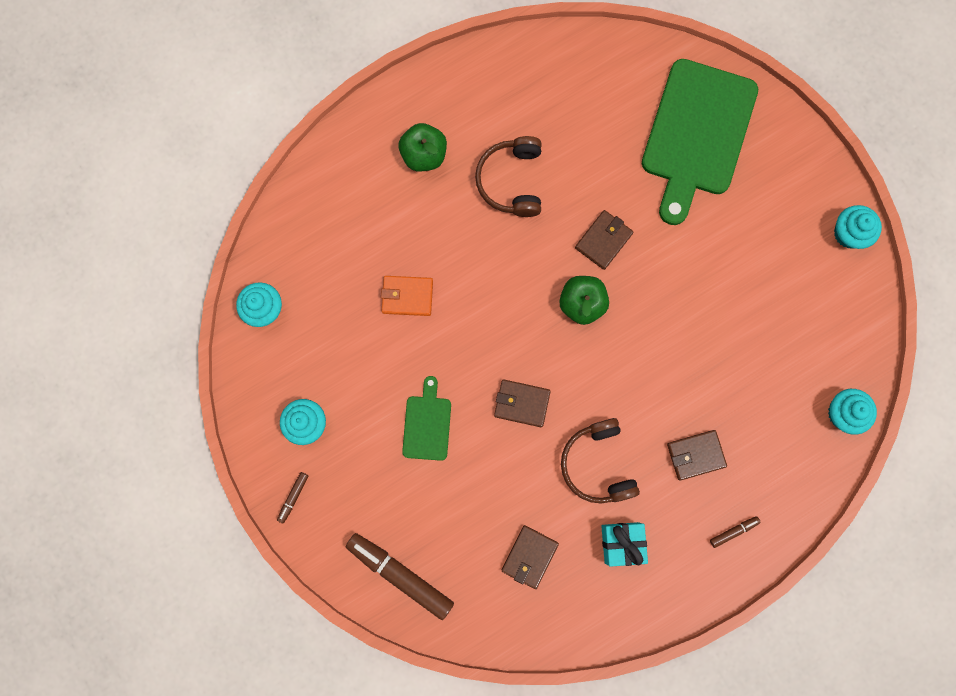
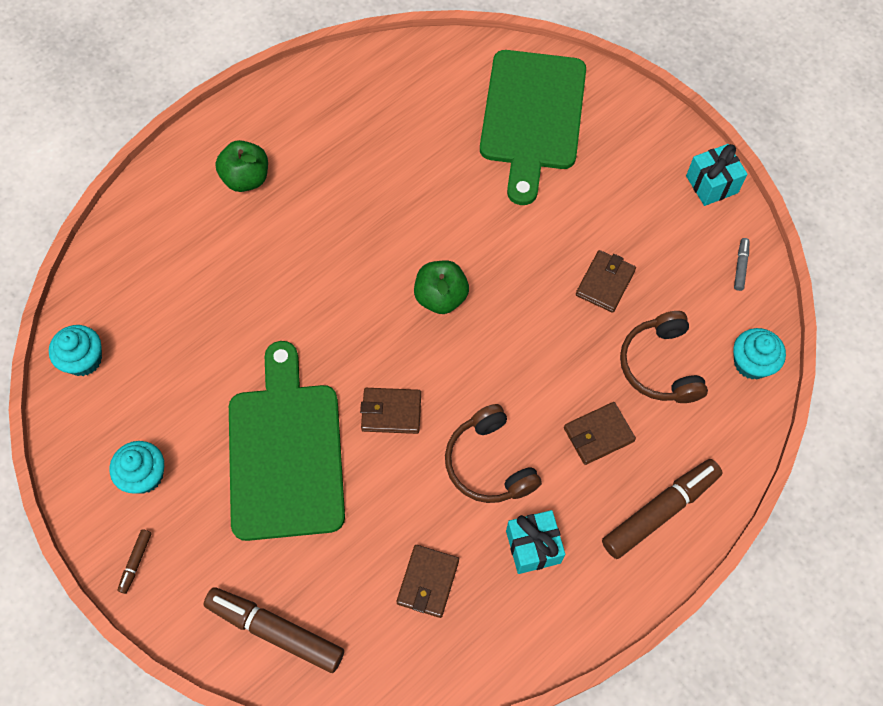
camera: 10 degrees left, 15 degrees down
(407, 296) = (245, 321): orange wallet -> none
(427, 424) = (285, 453): green cutting board -> green cutting board, size x2.10
(511, 181) = (344, 189): brown headphones -> brown headphones (660, 365)
(603, 241) = (453, 231): brown wallet -> brown wallet (605, 283)
(733, 531) = (659, 511): brown marker -> brown marker, size x2.25
(849, 233) = (712, 184): turquoise cupcake -> turquoise gift
(855, 320) = (740, 266): none -> grey marker

